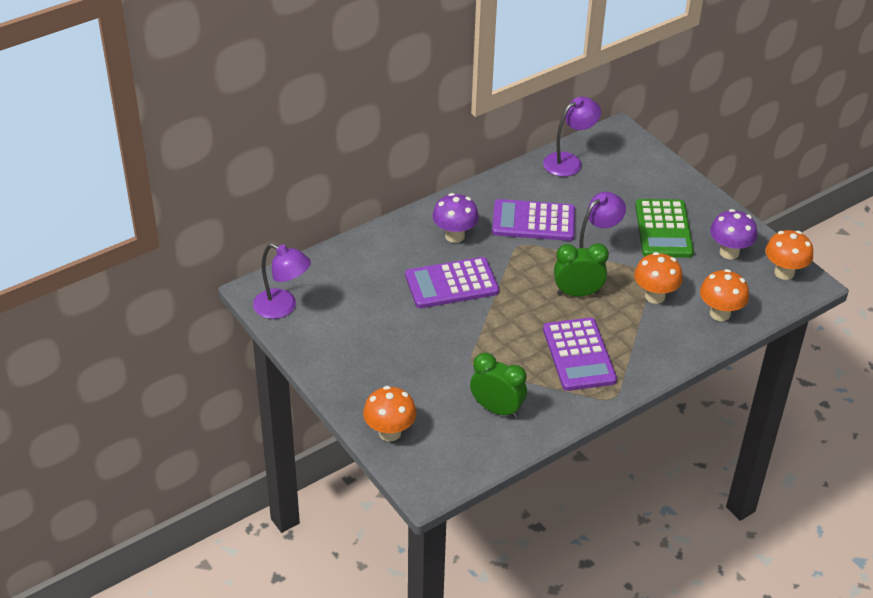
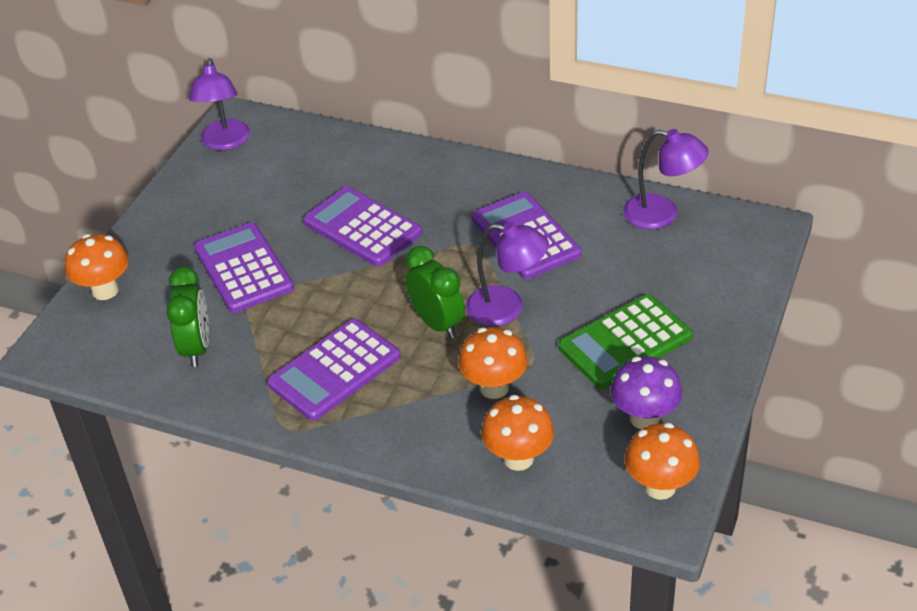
camera: 60 degrees right, 0 degrees up
(436, 355) = (243, 268): none -> purple calculator
(454, 236) = (440, 194): purple mushroom -> none

